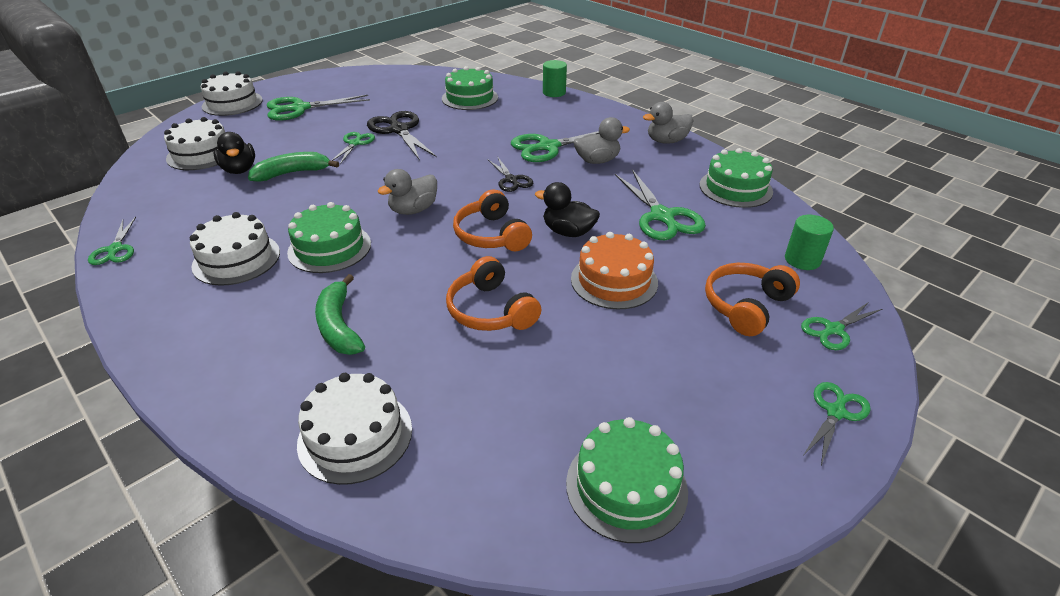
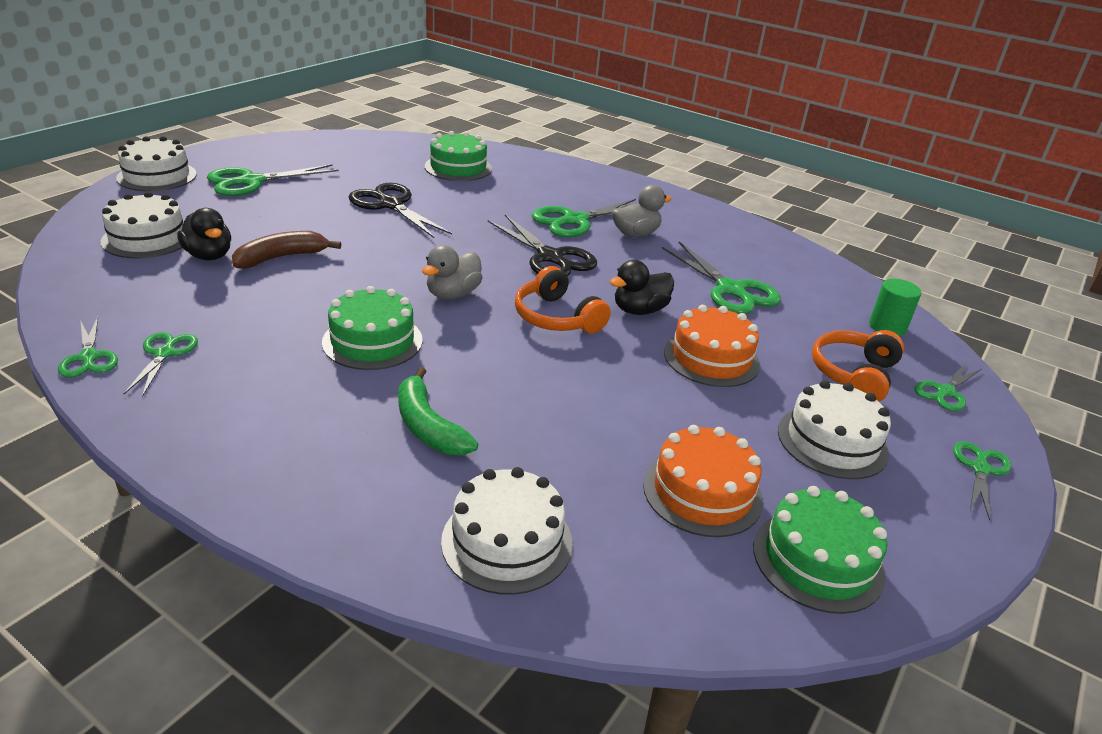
camera: 15 degrees left, 5 degrees down
(236, 259) = (260, 360): white cake -> white cake (832, 441)
(292, 173) = (281, 257): green banana -> brown banana
(355, 143) = (343, 221): green scissors -> green scissors (164, 354)
(491, 310) = (595, 397): orange headphones -> none
(511, 180) = (550, 257): black scissors -> black scissors, size x1.71
(547, 408) = (702, 492): none -> orange cake
(554, 92) = (553, 161): green cylinder -> none
(568, 232) = (639, 310): black duck -> black duck turned 45 degrees counterclockwise
(666, 141) = (699, 211): grey duck -> none
(735, 188) = (791, 258): green cake -> none

